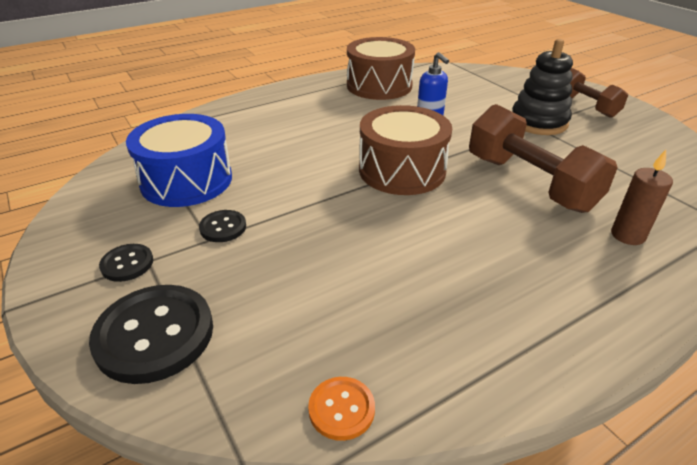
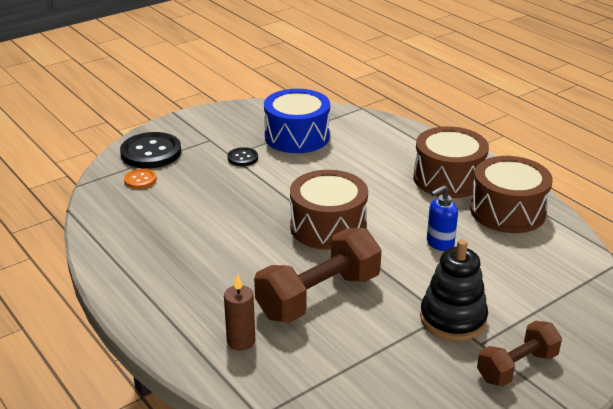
camera: 85 degrees right, 5 degrees down
(127, 264) = (206, 134): black button -> none
(320, 103) = (448, 179): none -> brown drum
(341, 409) = (96, 210): orange button -> orange button (140, 180)

